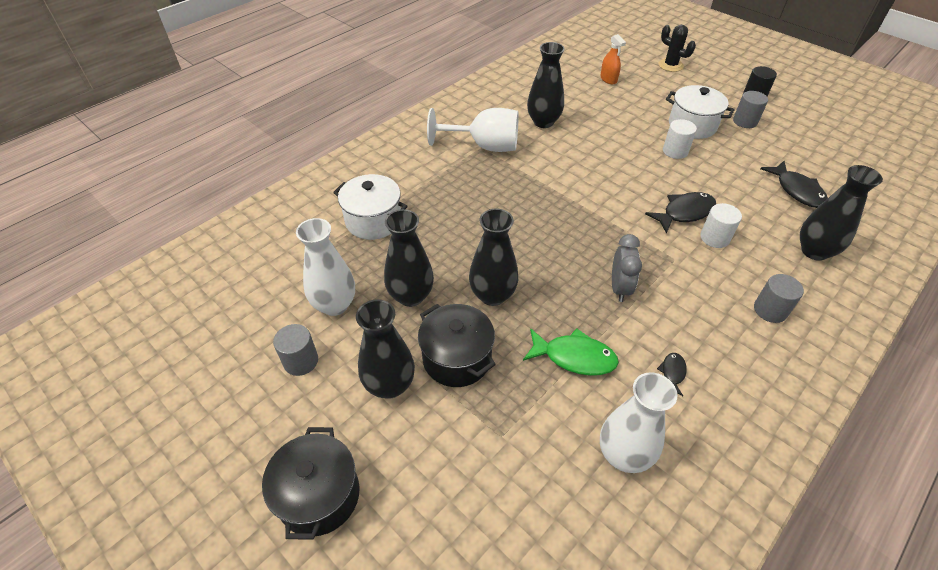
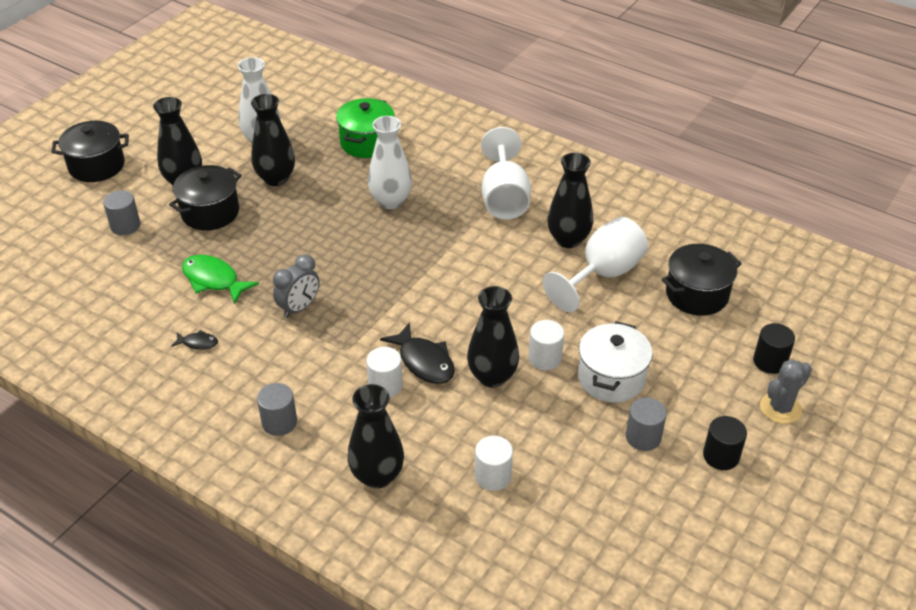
camera: 80 degrees right, 5 degrees down
(301, 361) = (205, 135): grey cylinder -> grey cylinder (125, 226)
(373, 221) = (367, 142): white pot -> green pot
(492, 295) = (281, 225): black vase -> black vase (492, 376)
(574, 357) = (213, 280): green fish -> green fish turned 120 degrees clockwise
(585, 113) = (602, 275): none -> white goblet
(608, 79) = (697, 294): orange spray bottle -> black pot
(619, 288) = (299, 308): grey clock -> grey clock turned 45 degrees counterclockwise
(623, 455) = (118, 311): white vase -> white vase (391, 201)
(670, 65) = (770, 361): black cactus -> black cylinder
(710, 69) = (780, 408): none -> grey cactus
(797, 191) = (493, 476): black fish -> white cylinder

